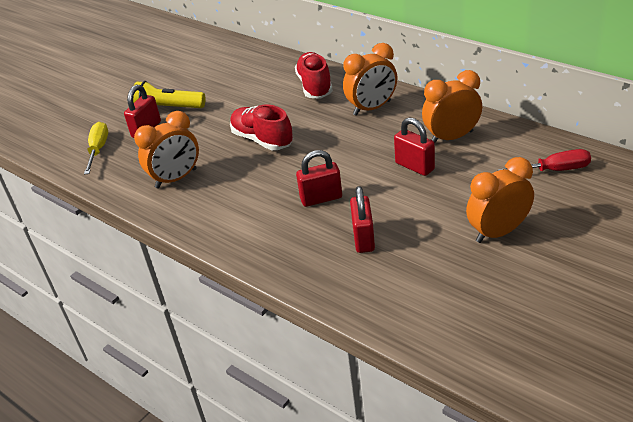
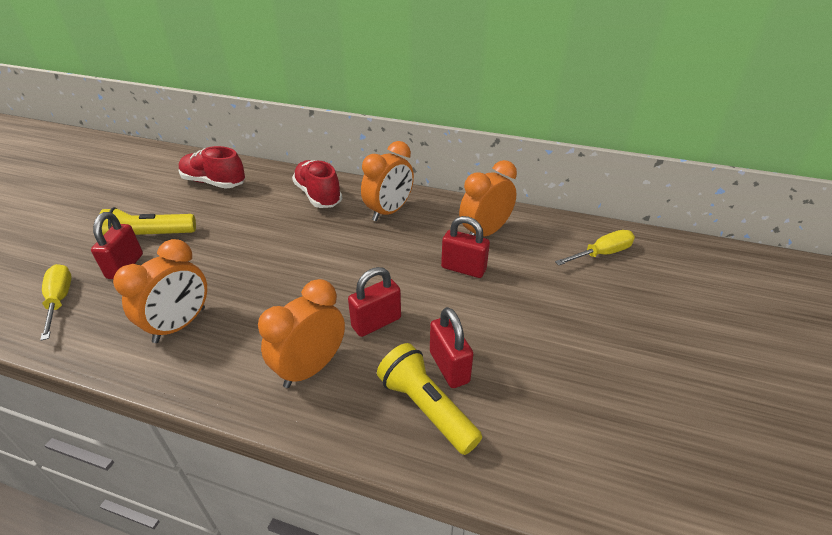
camera: 25 degrees left, 0 degrees up
(262, 139) = (279, 260): red shoe -> red shoe (214, 182)
(332, 262) = (426, 408): none -> yellow flashlight
(498, 232) = (590, 331): orange clock -> orange clock (311, 368)
(554, 170) = (601, 254): red screwdriver -> yellow screwdriver

